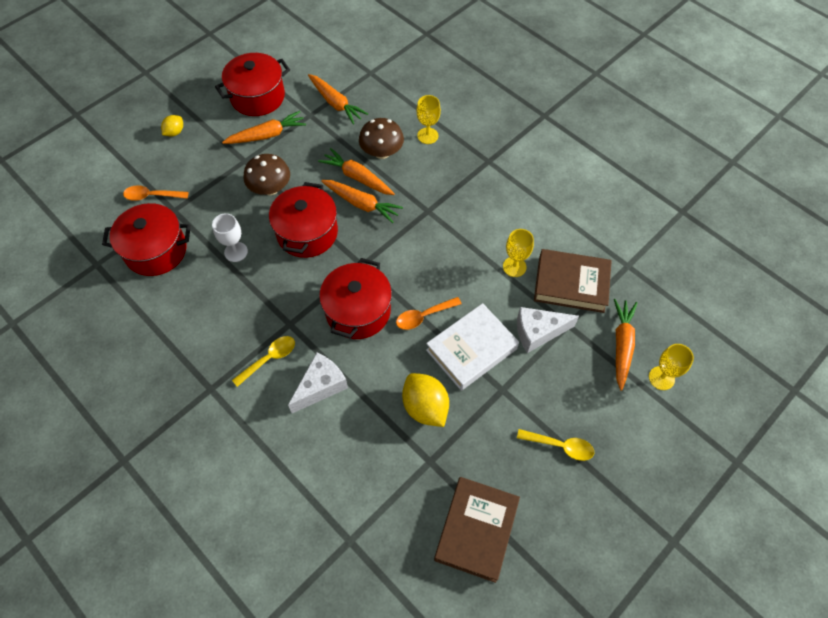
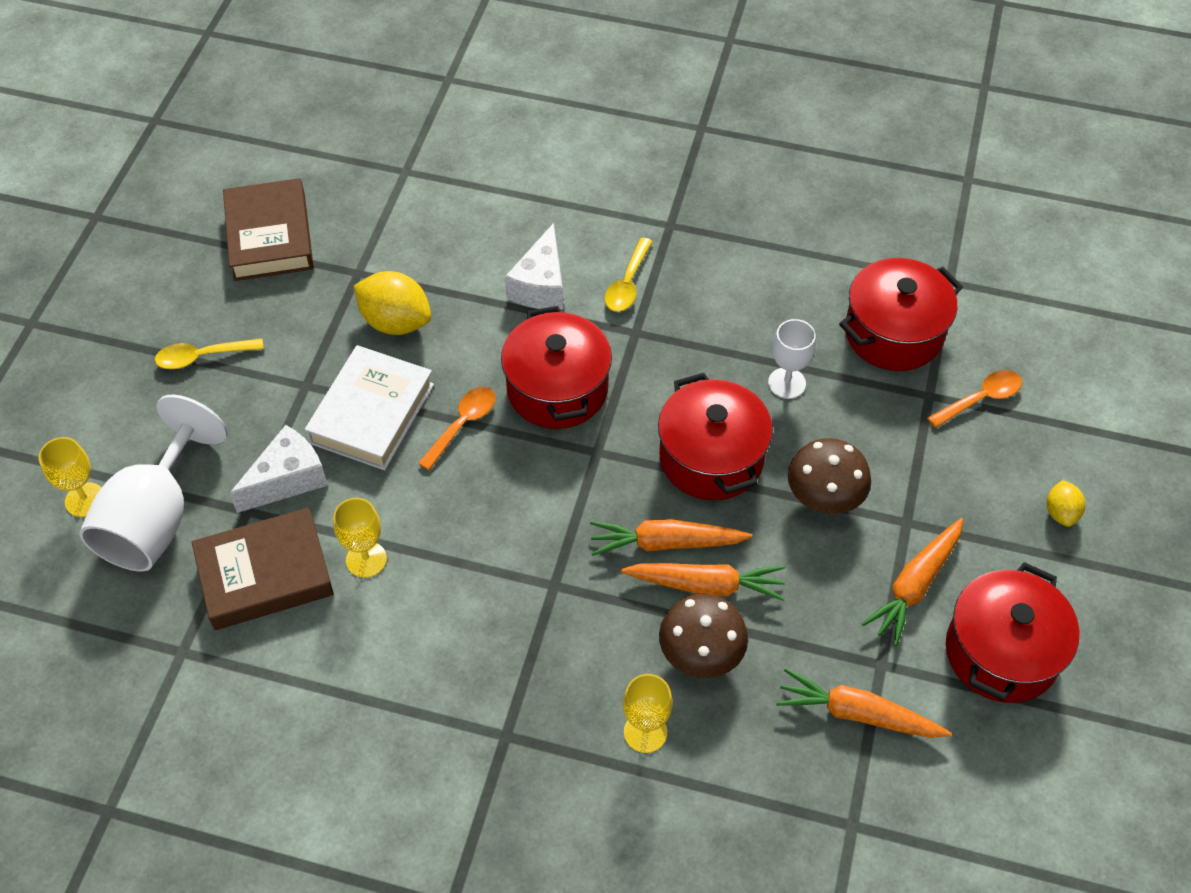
camera: 150 degrees right, 5 degrees down
(622, 345) = (156, 519): orange carrot -> white goblet

